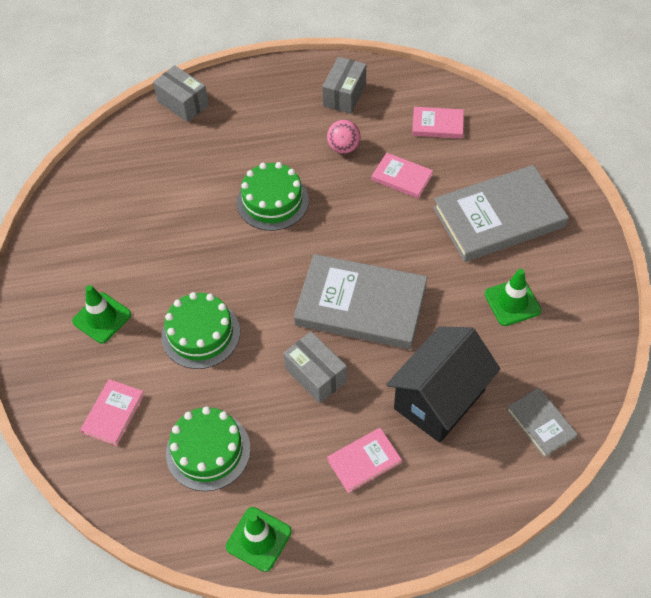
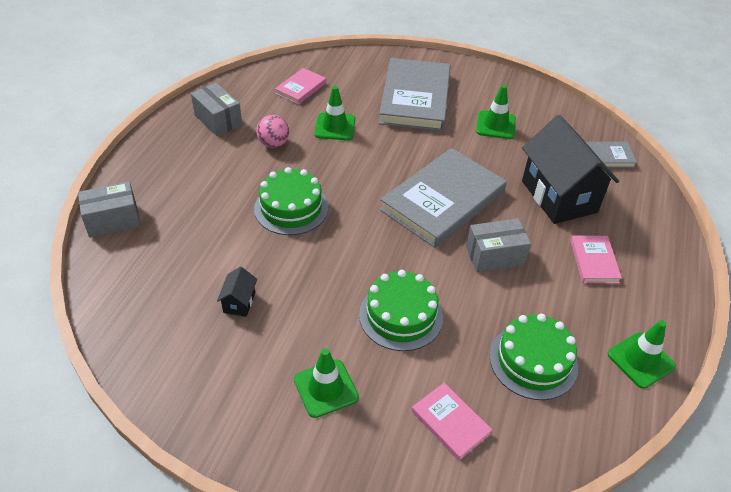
camera: 65 degrees left, 10 degrees down
(150, 223) = (239, 302): none -> black house
(402, 177) = (335, 127): pink book -> green traffic cone

